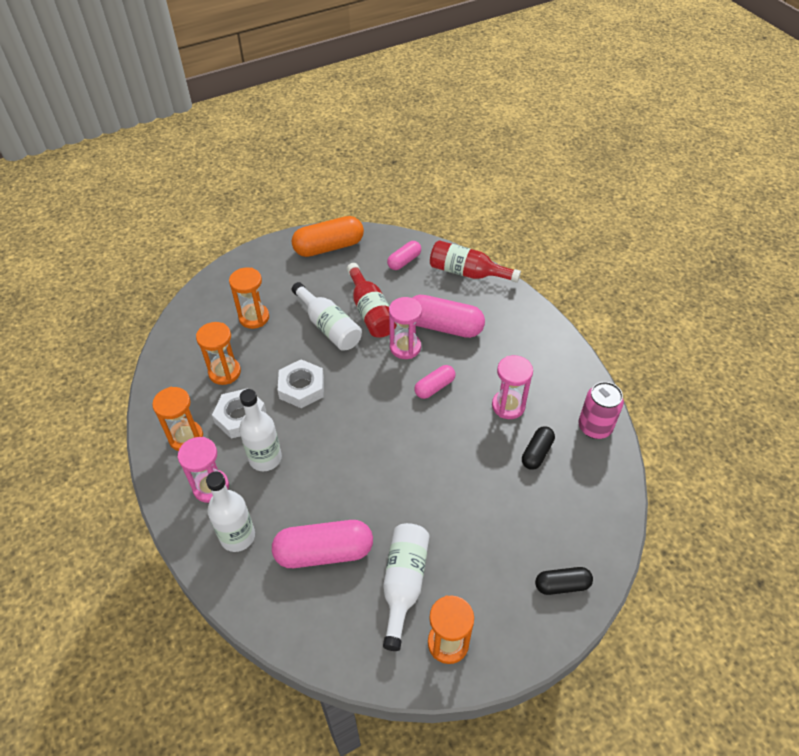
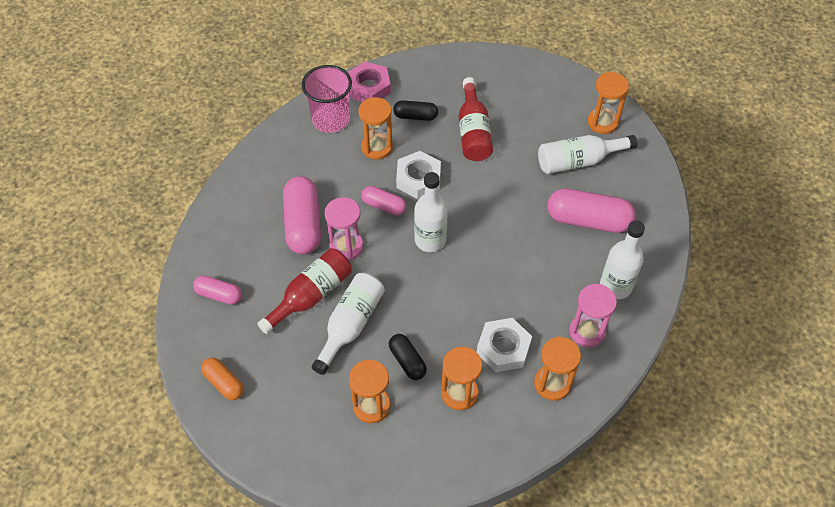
camera: 115 degrees left, 5 degrees up
(265, 458) = (533, 304): white bottle -> white bottle (430, 240)
(301, 387) = (441, 312): white nut -> white nut (418, 178)
(324, 552) = (588, 220): pink capsule -> pink capsule turned 45 degrees counterclockwise
(329, 247) = (224, 383): orange capsule -> orange capsule, size x0.56
(467, 272) = (215, 230): red bottle -> red bottle (473, 132)
(508, 406) = (377, 147): pink hourglass -> orange hourglass
(560, 382) = (331, 120): none -> pink cup
(562, 585) = (519, 75): black capsule -> black capsule (407, 361)
(594, 427) = (369, 87): pink can -> pink nut

